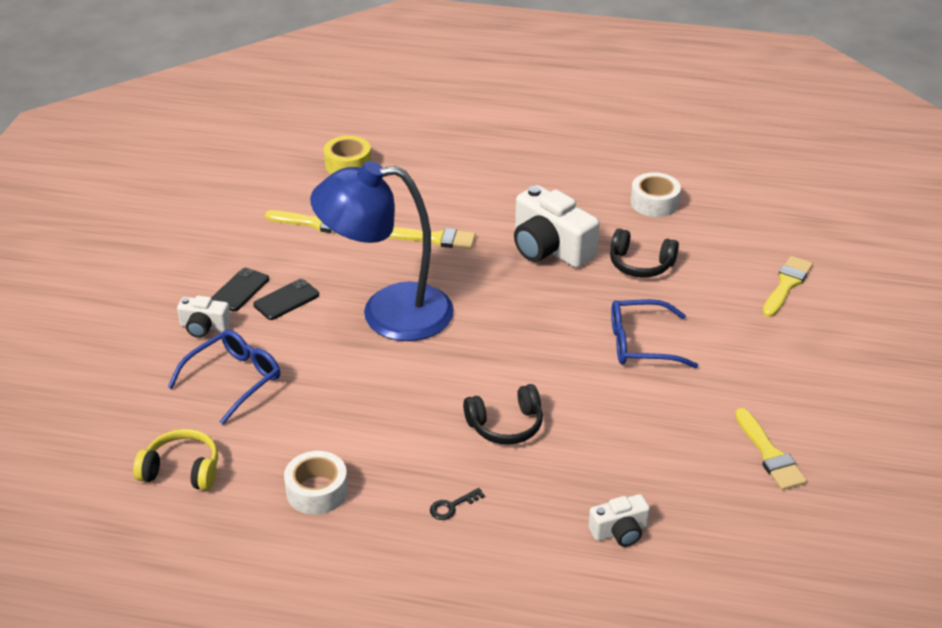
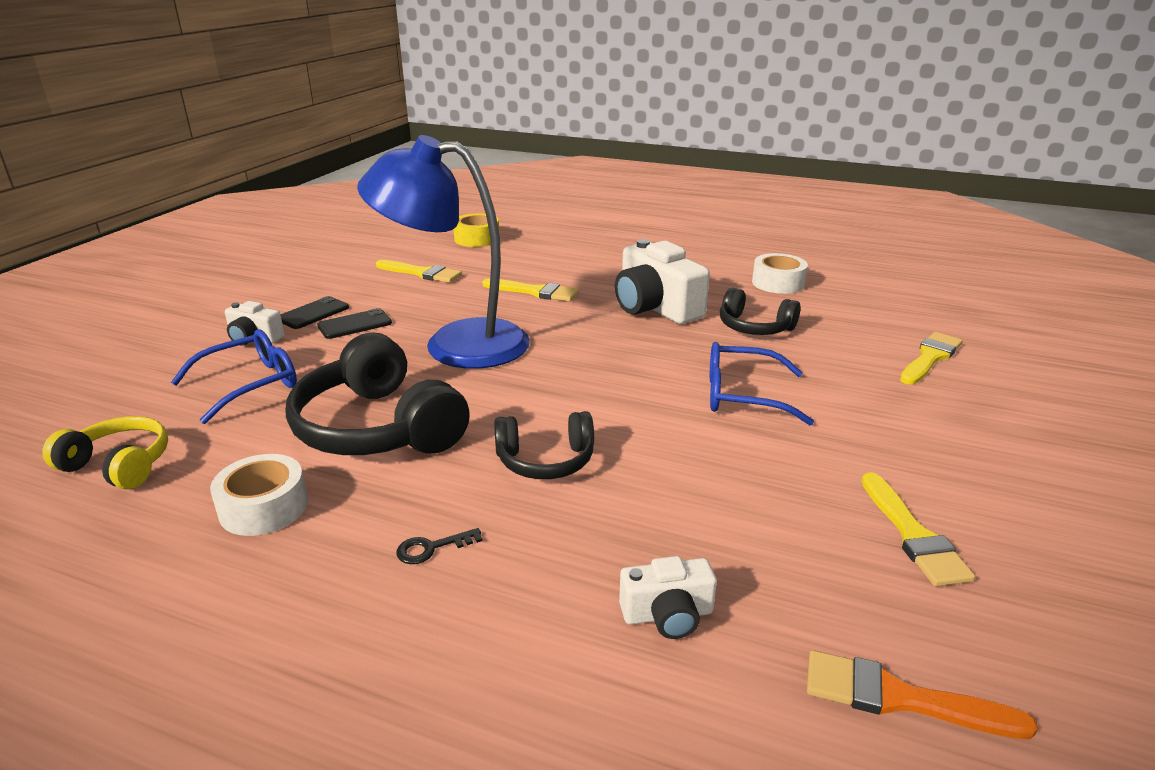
camera: 10 degrees right, 10 degrees down
(365, 411) = (378, 427): none -> black headphones
(760, 562) = (900, 698): none -> orange brush

